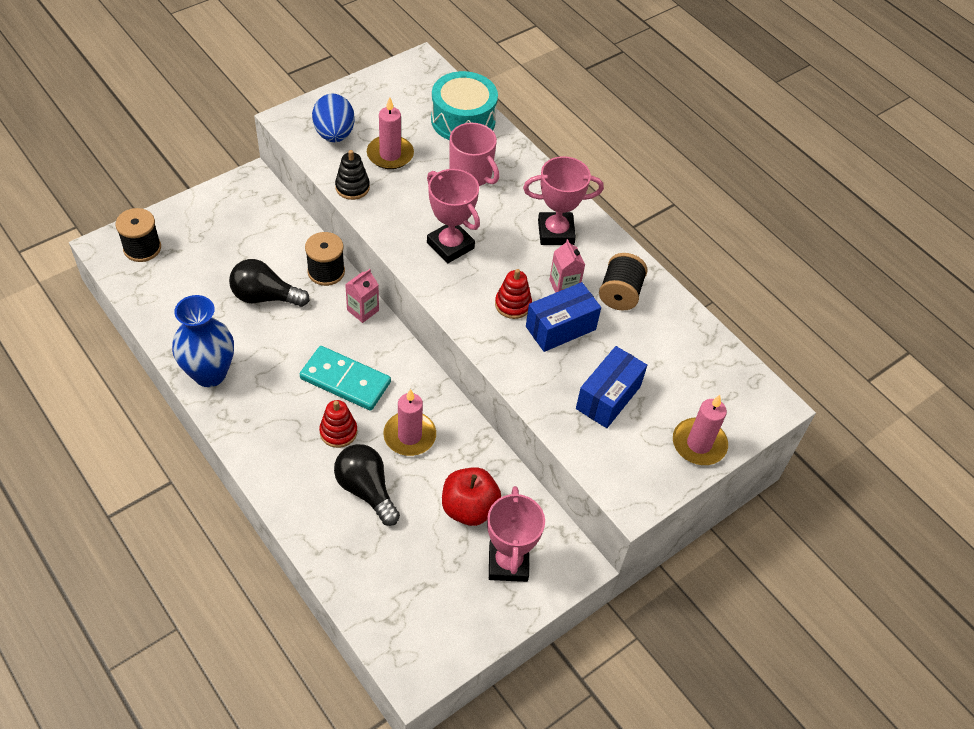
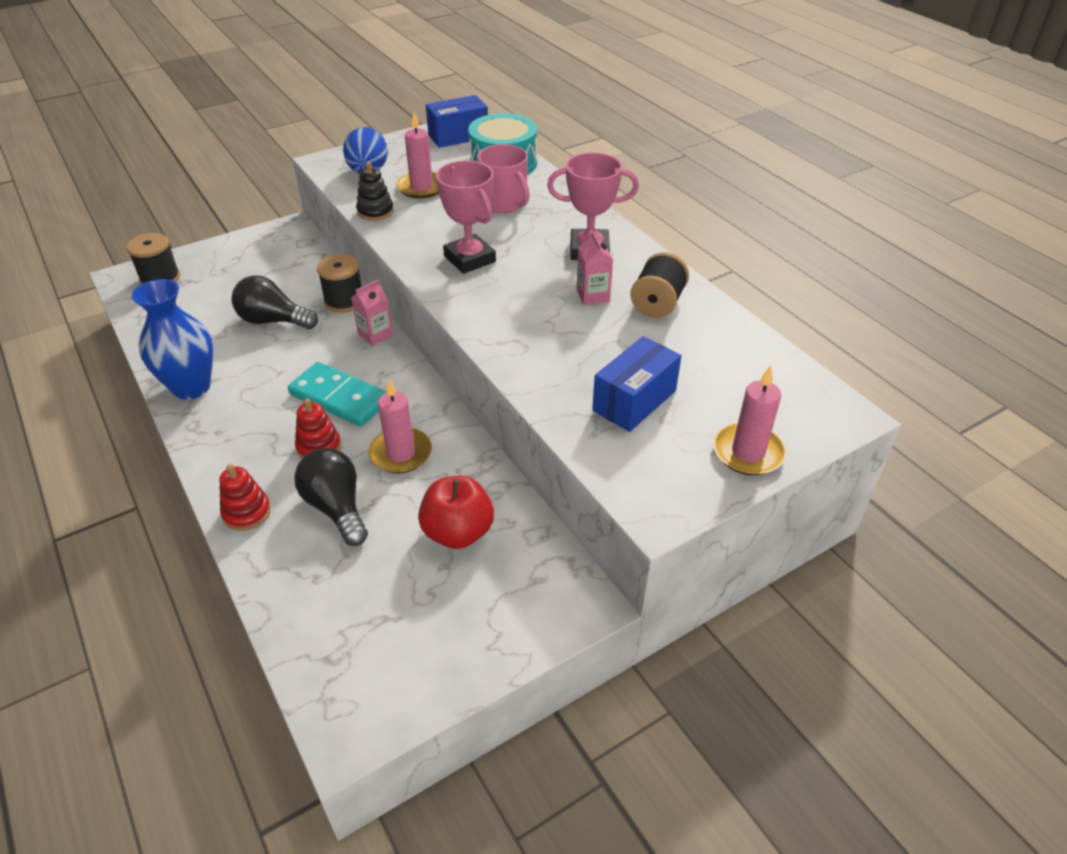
camera: 10 degrees right, 10 degrees down
(508, 563) = (497, 597): pink trophy -> none
(513, 304) = (531, 310): red stacking toy -> red stacking toy (247, 512)
(560, 328) = (584, 333): blue box -> blue box (458, 136)

